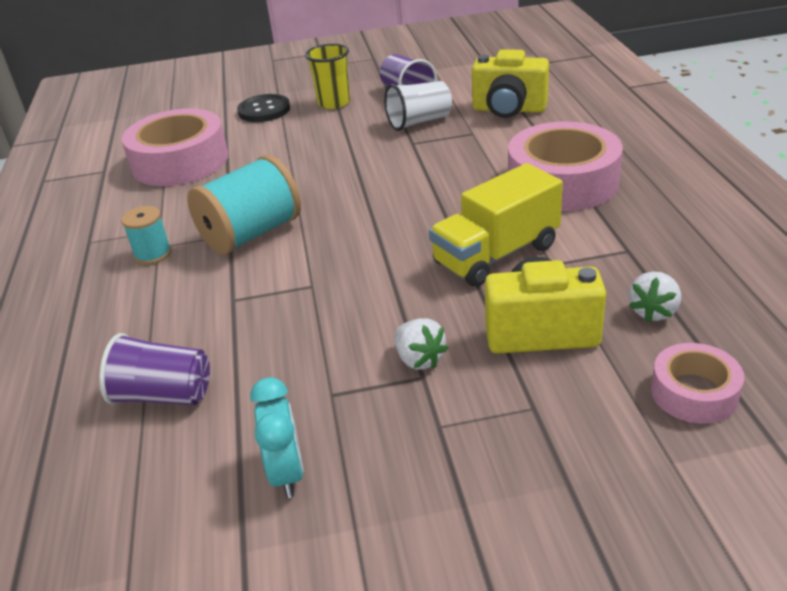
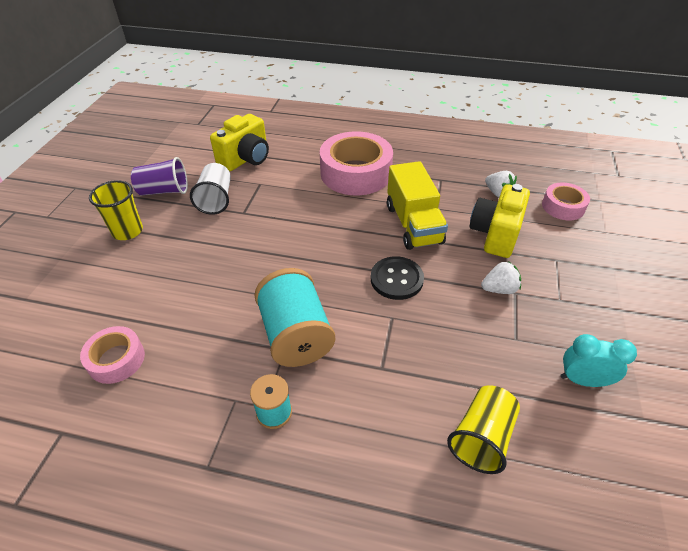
camera: 70 degrees left, 10 degrees up
(164, 395) = (481, 437): purple cup -> yellow cup
(180, 161) = (116, 359): pink tape -> pink tape, size x0.53
(264, 110) = (84, 276): black button -> black button (396, 279)

